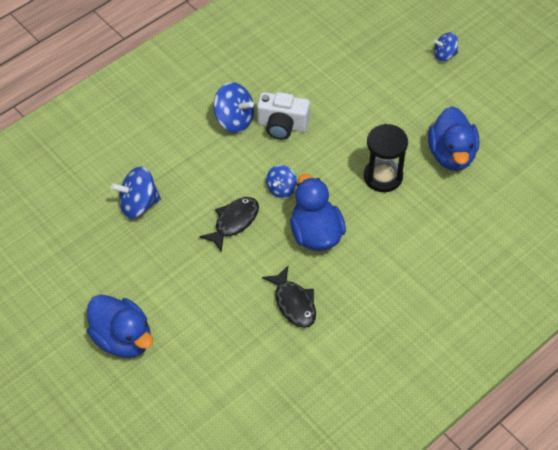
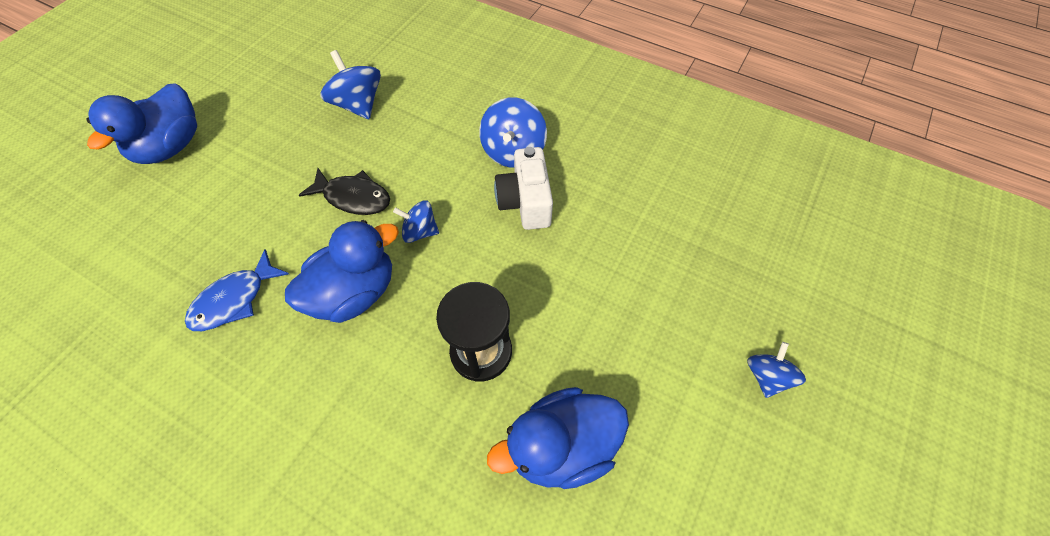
camera: 70 degrees right, 5 degrees up
(293, 303) = (234, 299): black fish -> blue fish
(444, 55) = (766, 376): blue spinning top -> blue spinning top turned 45 degrees clockwise

